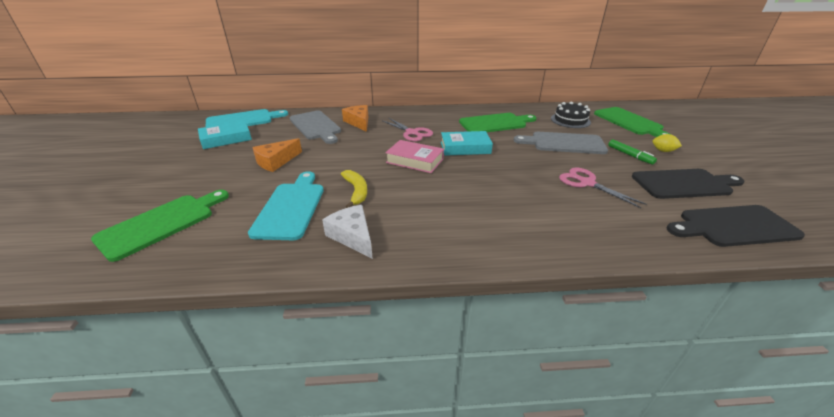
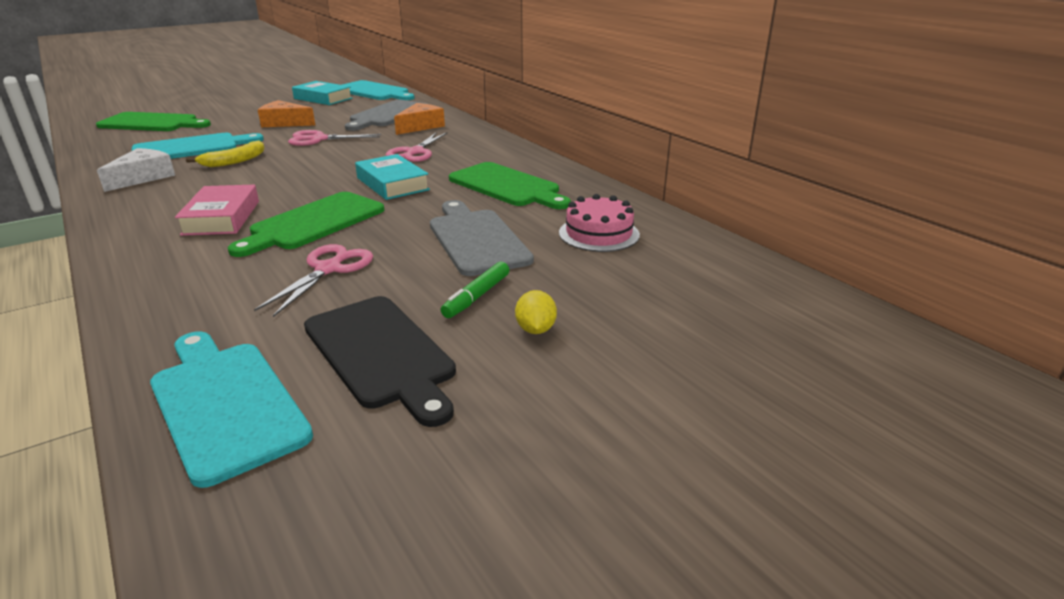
camera: 60 degrees right, 5 degrees down
(342, 155) = (319, 139): none -> pink scissors
(415, 161) = (329, 168): pink book -> pink book (222, 217)
(570, 120) = (599, 234): black cake -> pink cake
(629, 122) = (670, 288): green cutting board -> green cutting board (314, 223)
(733, 226) = (225, 403): black cutting board -> turquoise cutting board

